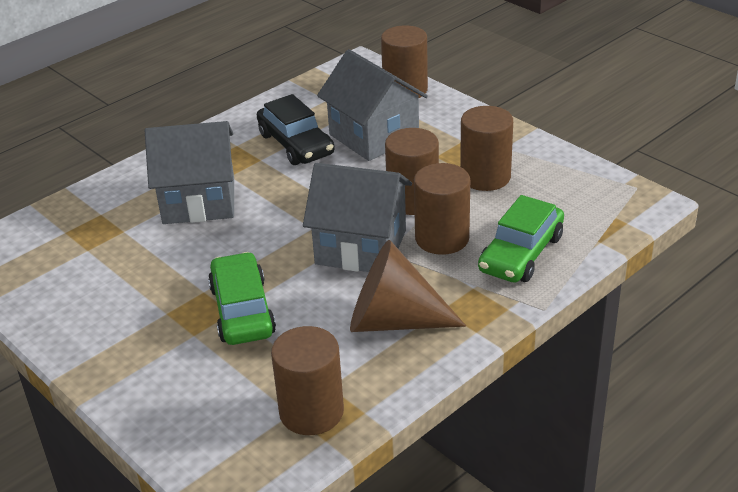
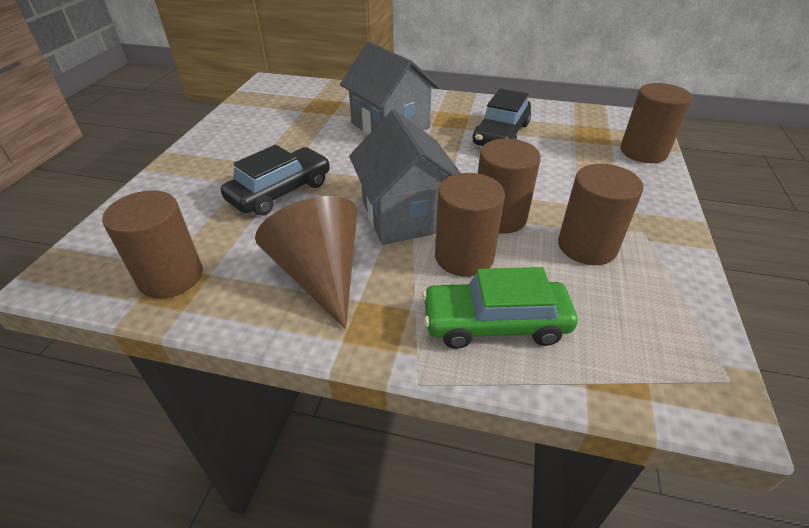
camera: 55 degrees right, 5 degrees up
(242, 310) = (280, 191): green car -> black car
(374, 136) = (559, 162): grey house -> none

